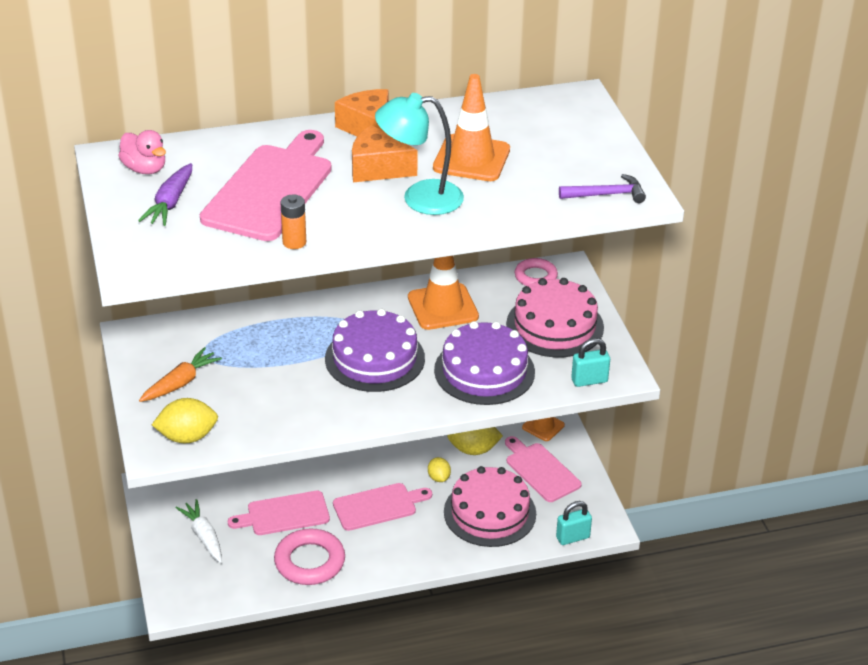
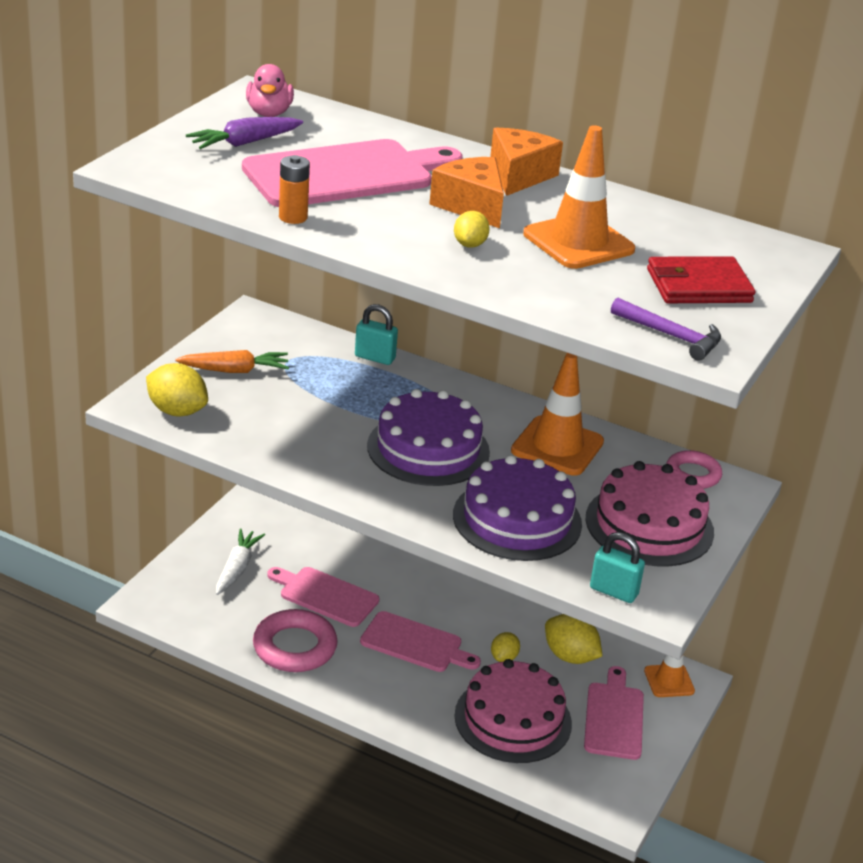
camera: 40 degrees right, 5 degrees down
(420, 198) = (470, 244): turquoise lamp -> yellow lemon
(572, 151) = (698, 286): none -> red wallet
(572, 537) = (567, 798): turquoise padlock -> turquoise padlock (375, 357)

